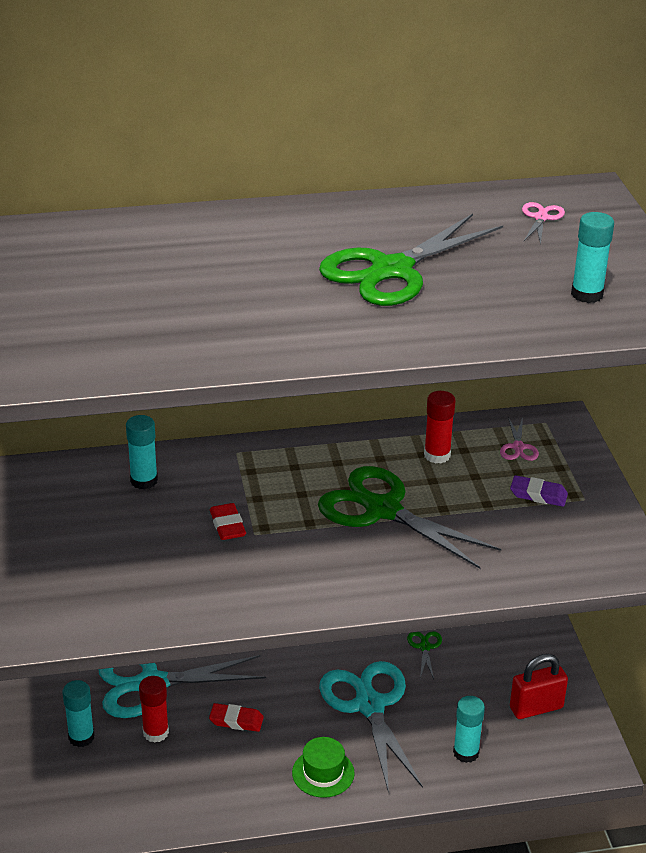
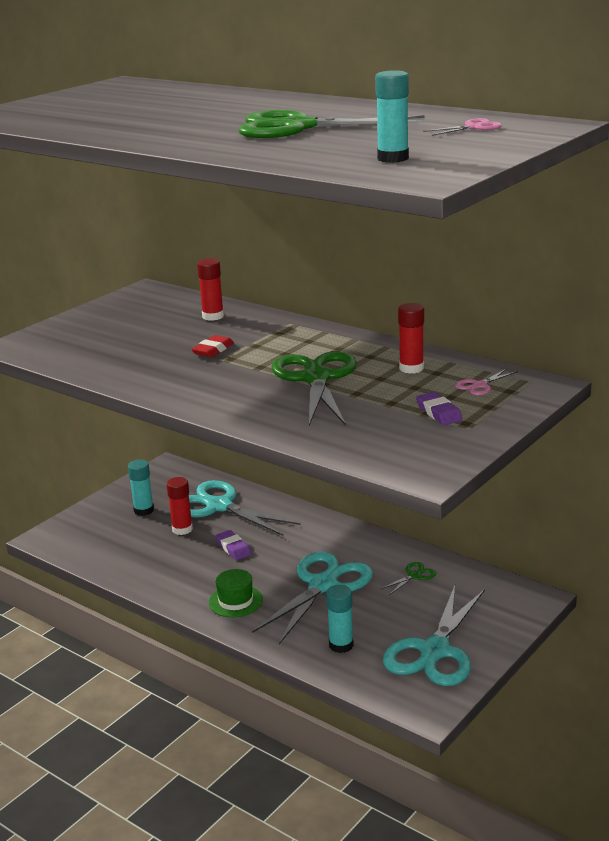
camera: 50 degrees right, 10 degrees down
(144, 481) = (213, 316): turquoise glue stick -> red glue stick
(236, 720) = (233, 548): red eraser -> purple eraser
(536, 708) = (435, 651): red padlock -> turquoise scissors

